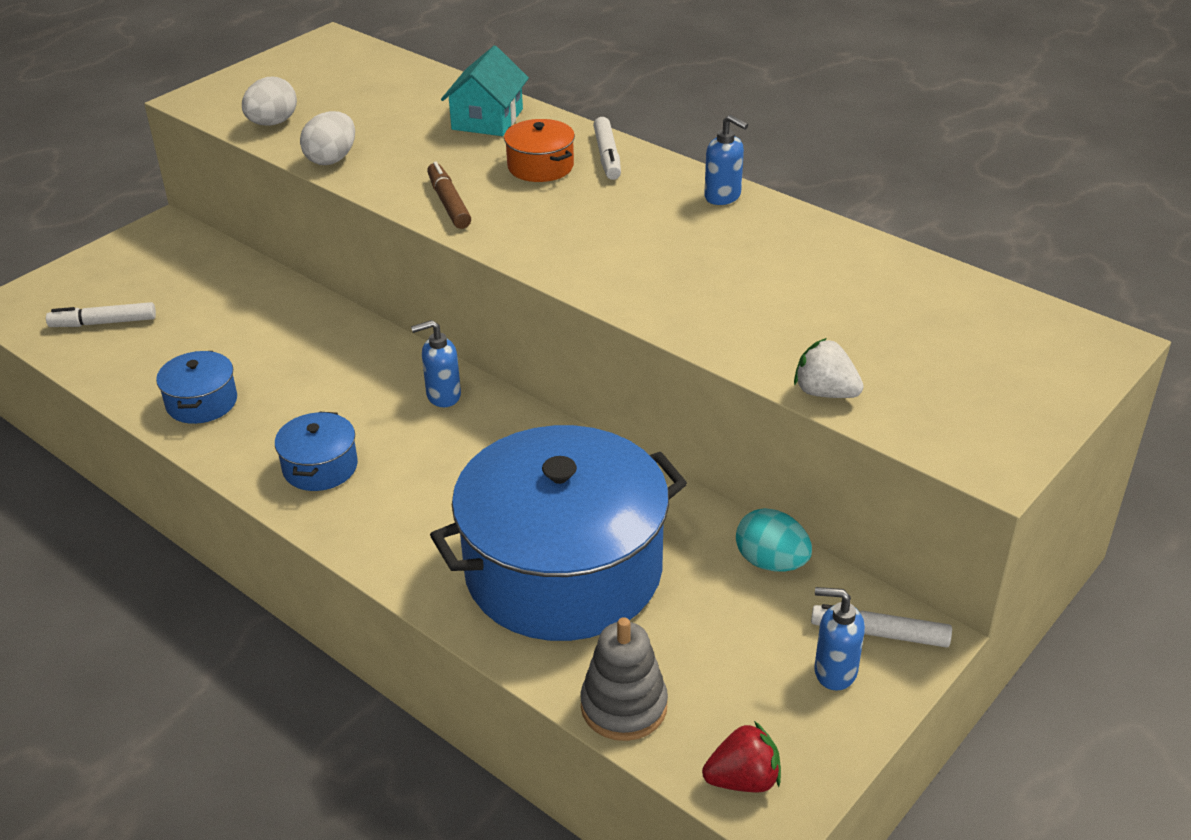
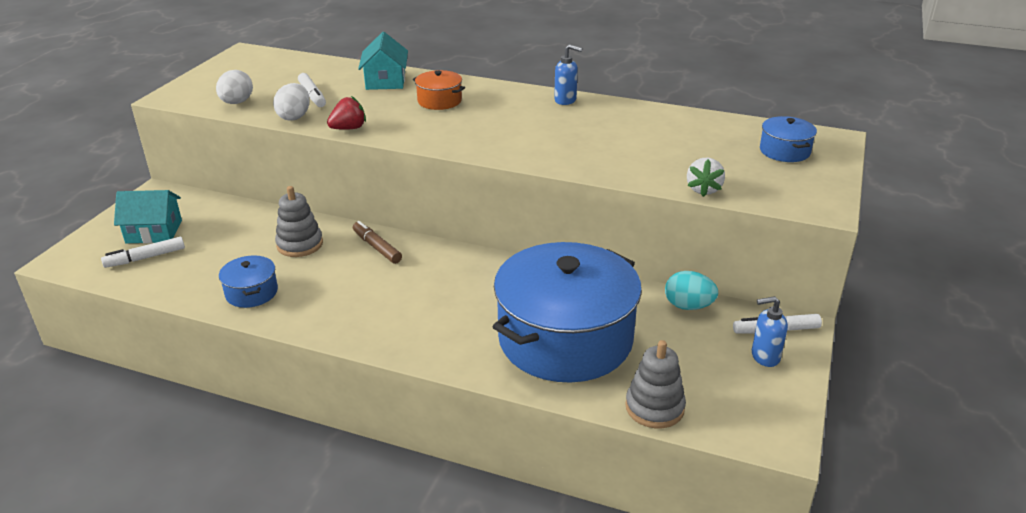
camera: 20 degrees left, 5 degrees down
(132, 286) = (154, 232): none -> turquoise house
(297, 343) = (300, 244): none -> grey stacking toy
(320, 467) = (363, 314): blue pot -> blue pot (784, 151)
(443, 396) = (421, 256): blue soap dispenser -> none
(448, 203) = (393, 129): brown marker -> brown marker (377, 247)
(607, 156) = (478, 90): white marker -> white marker (312, 95)
(743, 780) = (753, 430): red strawberry -> red strawberry (348, 128)
(825, 393) = (703, 189): white strawberry -> white strawberry turned 90 degrees counterclockwise

